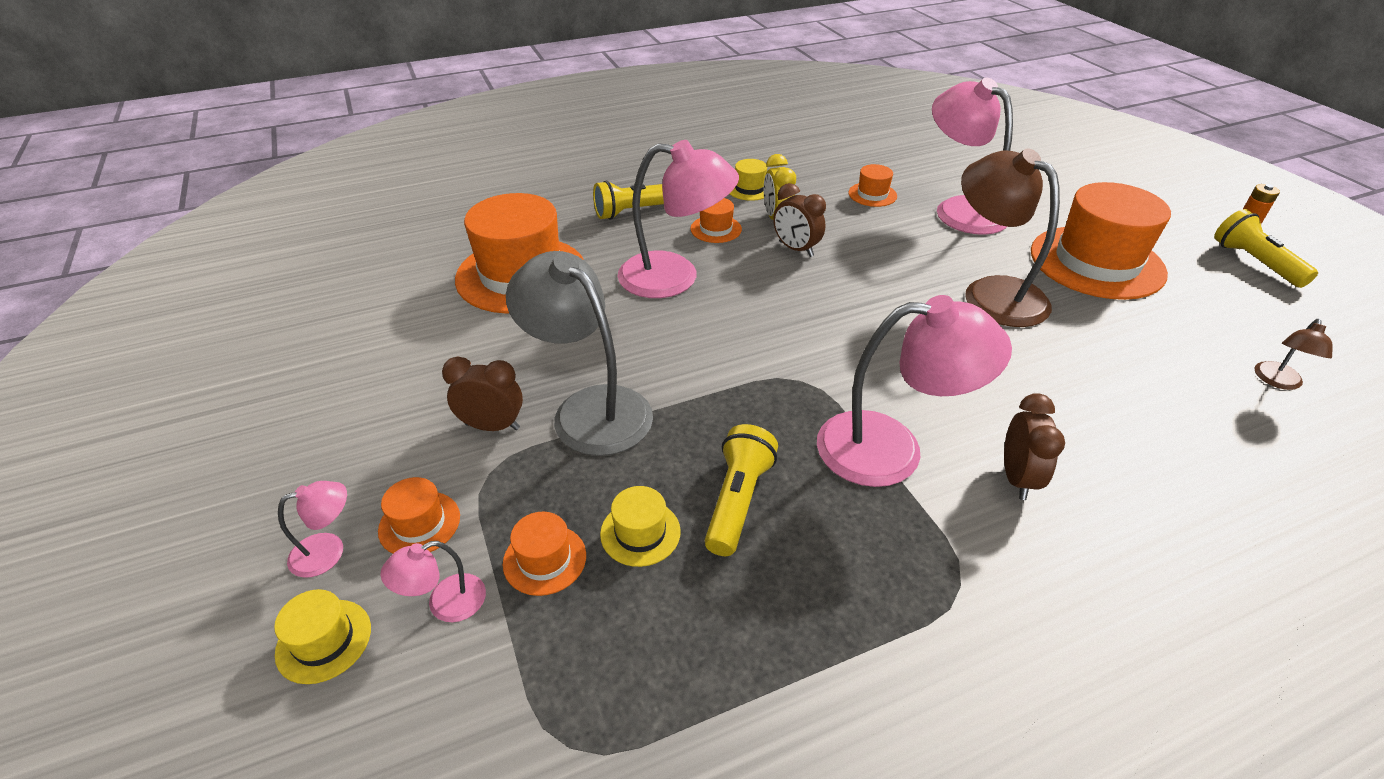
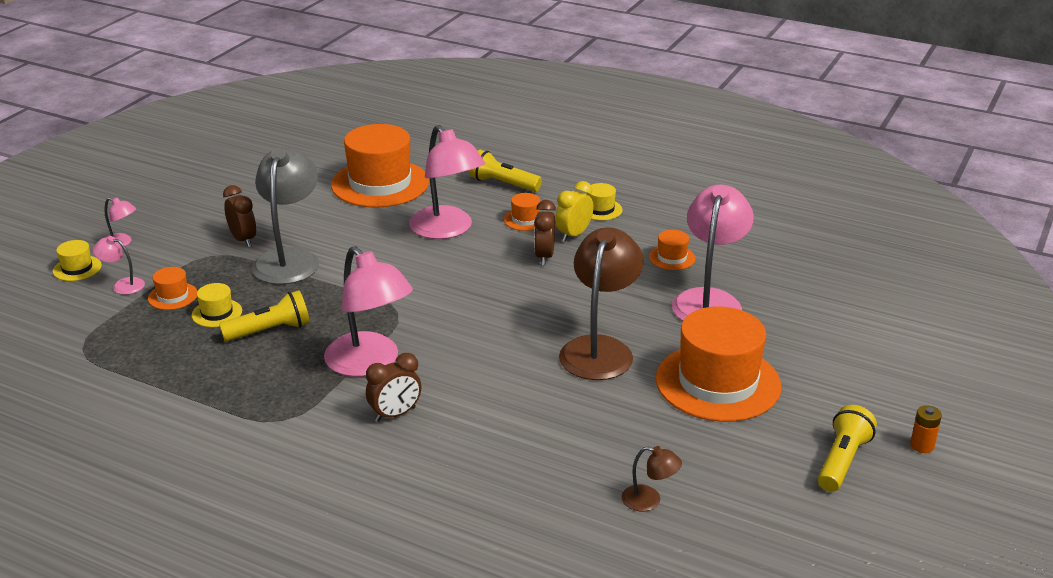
camera: 50 degrees right, 10 degrees down
(419, 523) = (160, 255): orange hat -> none
(1277, 381) = (649, 500): brown lamp -> brown lamp turned 150 degrees counterclockwise

